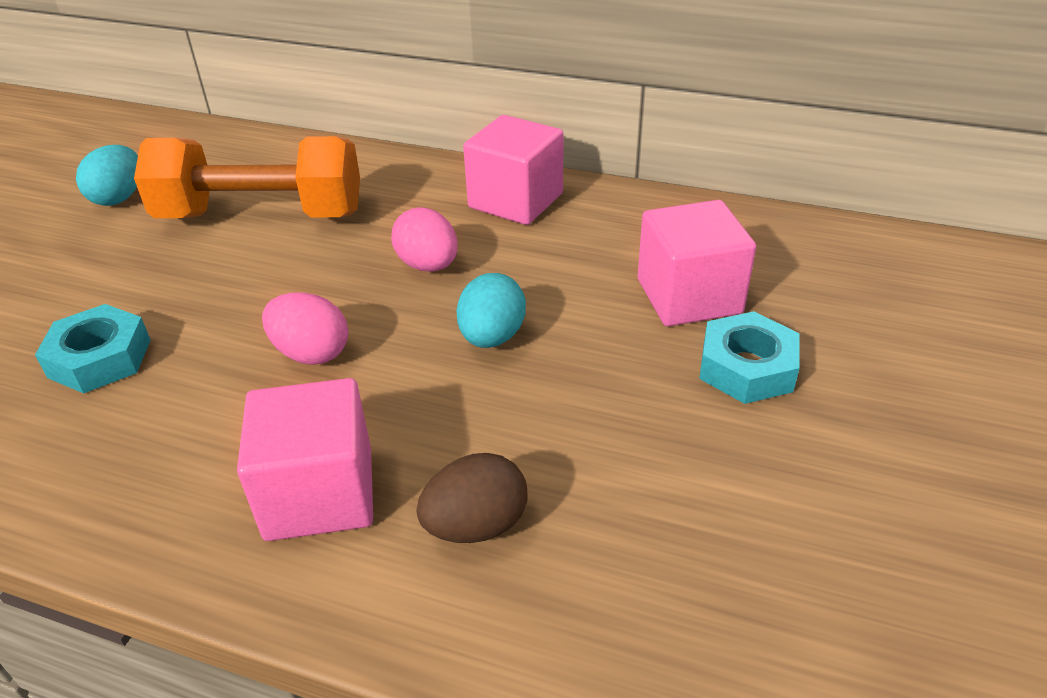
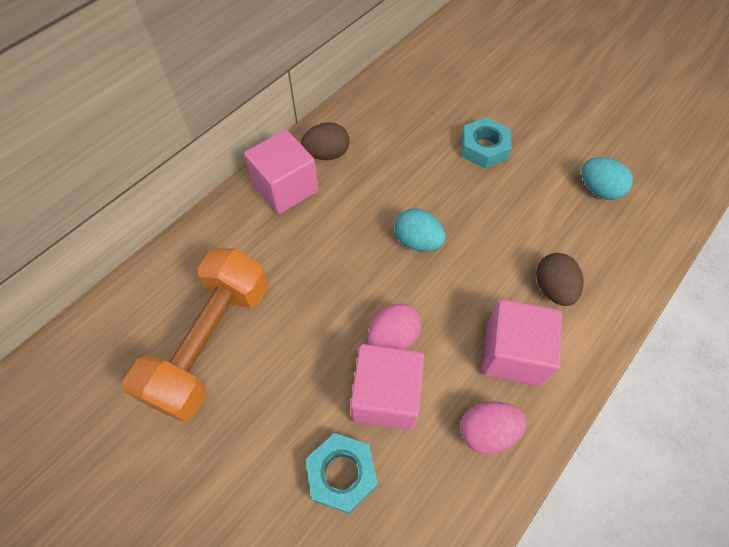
camera: 70 degrees left, 20 degrees up
(119, 198) = (110, 454): turquoise egg -> turquoise egg (598, 190)
(428, 265) = (332, 254): pink egg -> pink egg (487, 431)
(599, 215) = (327, 154): none -> brown egg
(689, 296) = (421, 146): pink cube -> pink cube (385, 396)

